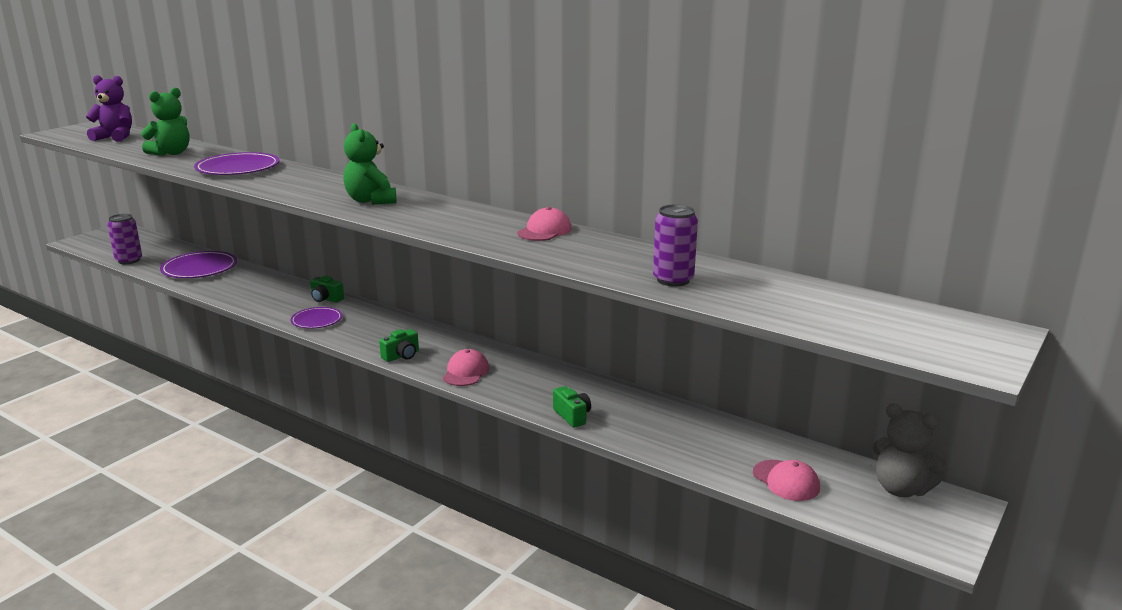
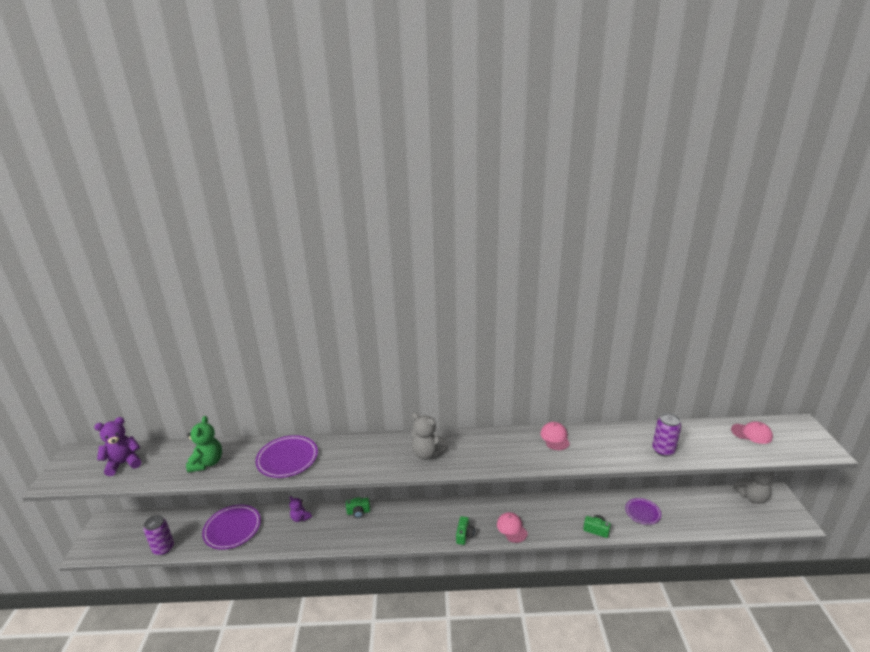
camera: 35 degrees left, 5 degrees up
(266, 283) = (300, 518): none -> purple teddy bear
(316, 320) = (378, 534): purple plate -> purple plate (642, 512)
(371, 201) = (427, 453): green teddy bear -> grey teddy bear
(786, 481) = (716, 518): pink cap -> pink cap (751, 433)

